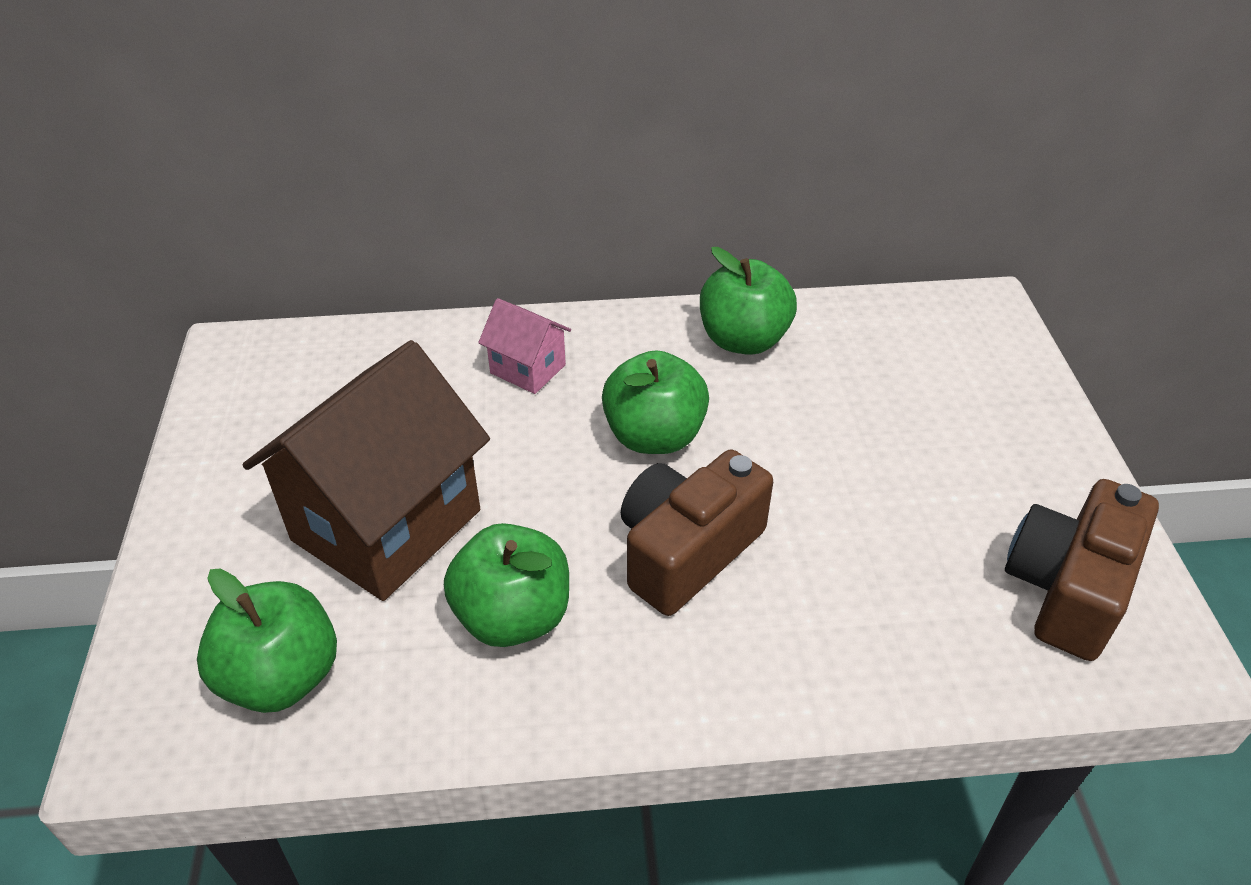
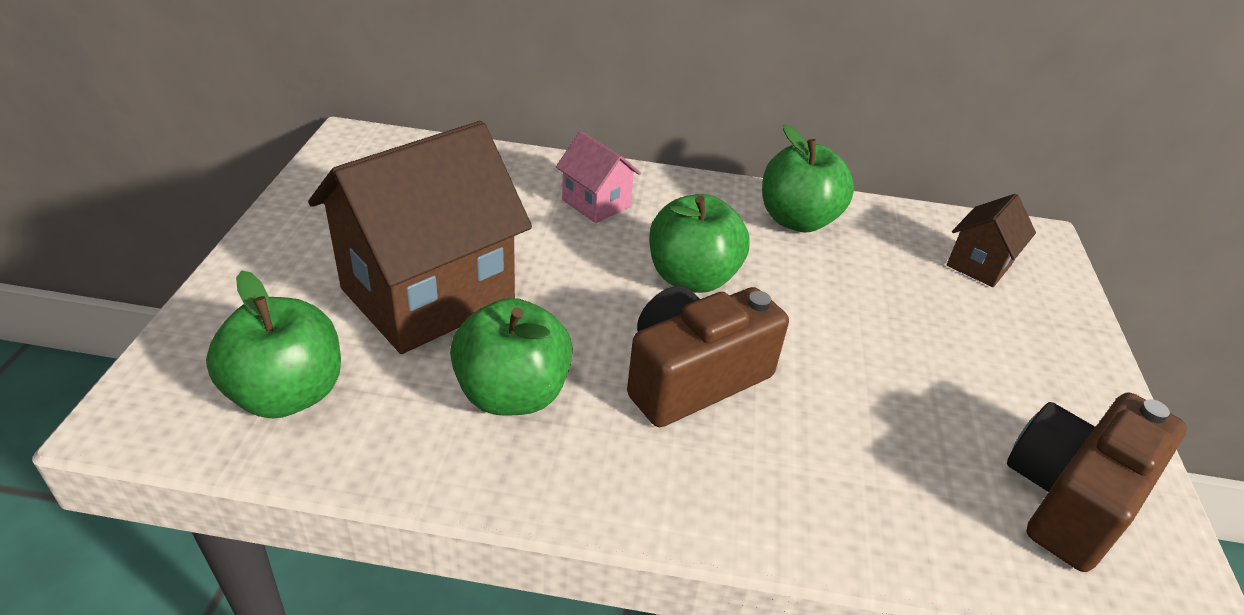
camera: 10 degrees right, 5 degrees down
(935, 350) = (979, 265): none -> brown house

